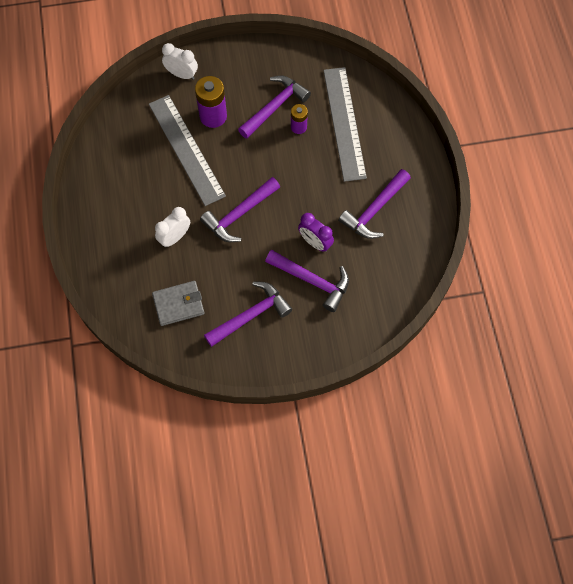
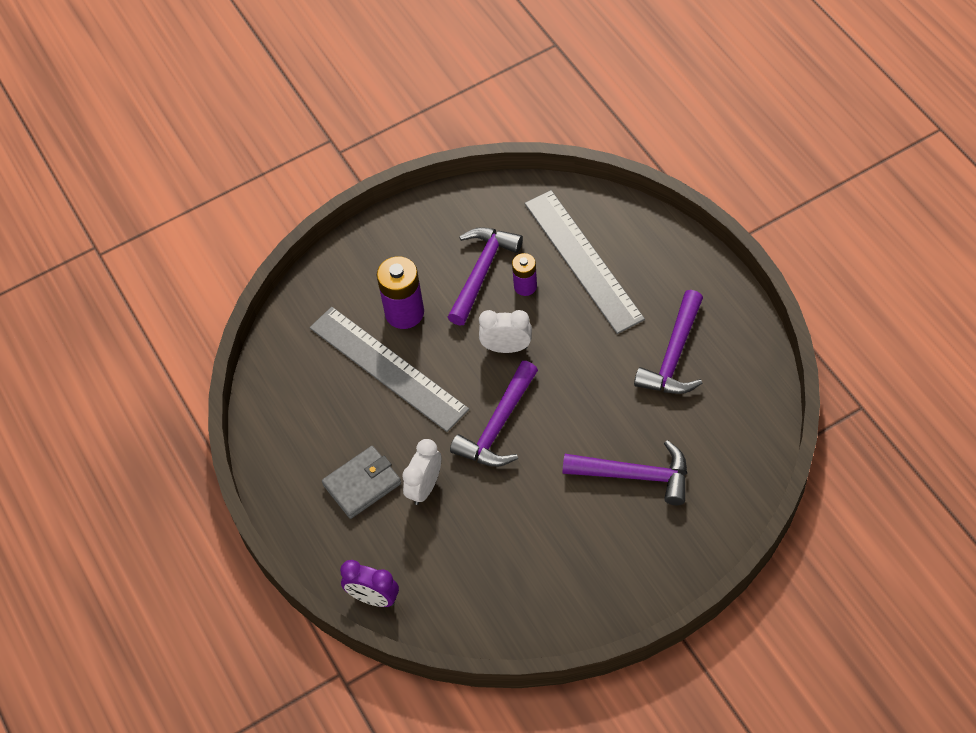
camera: 15 degrees left, 10 degrees down
(178, 304) = (470, 572): grey wallet -> grey wallet (362, 484)
(182, 74) = (337, 274): white clock -> white clock (506, 347)
(251, 315) = (574, 550): purple hammer -> none
(315, 242) = (615, 425): purple clock -> purple clock (373, 598)

